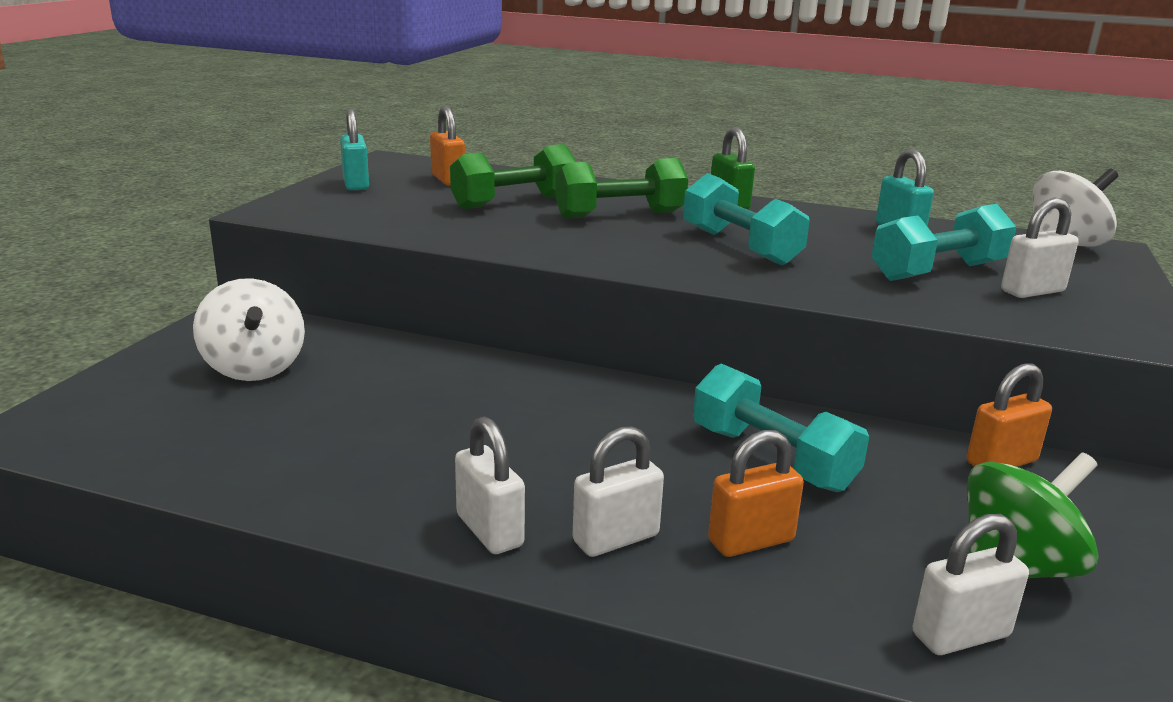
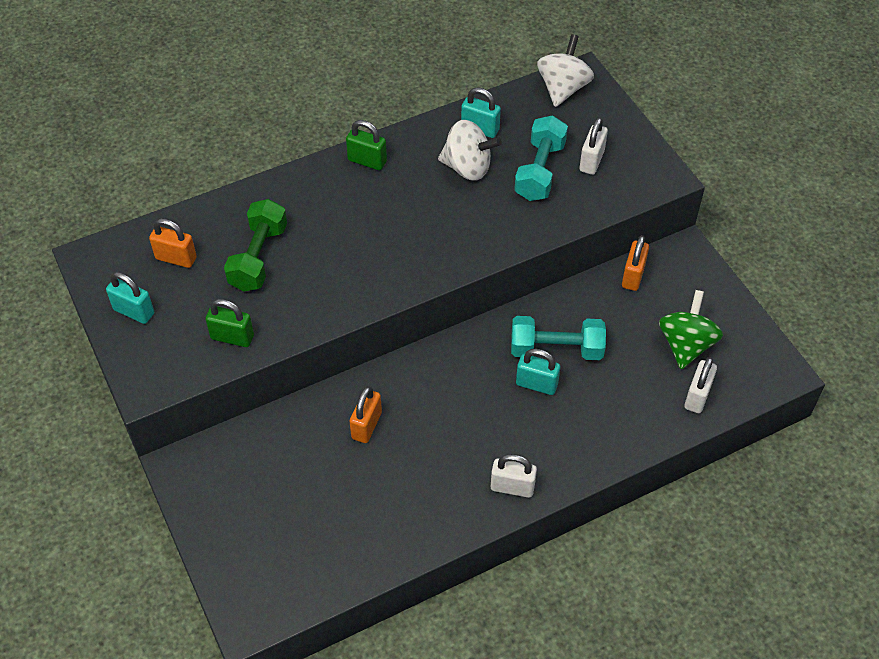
camera: 45 degrees left, 30 degrees up
(254, 368) = (268, 489): white spinning top -> white spinning top (467, 167)
(394, 221) = (232, 337): none -> green padlock
(616, 539) = (557, 449): white padlock -> none
(620, 215) = (333, 226): green dumbbell -> none
(692, 469) = (536, 384): none -> turquoise padlock
(740, 246) = (432, 216): turquoise dumbbell -> none
(751, 541) = (599, 408): orange padlock -> orange padlock (366, 425)

